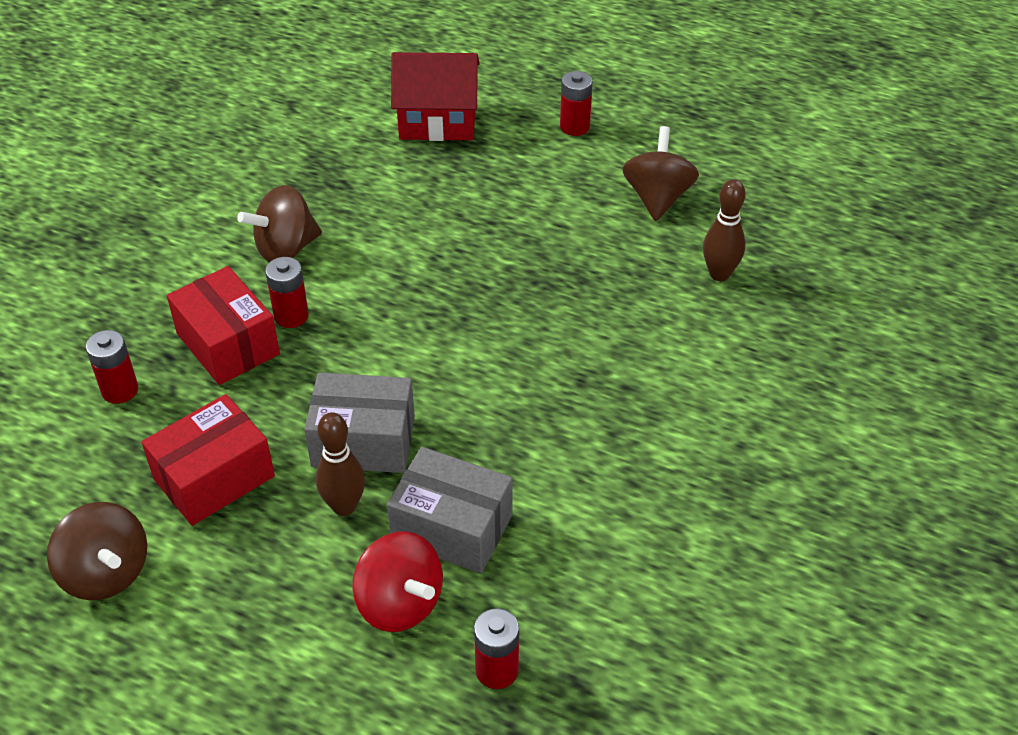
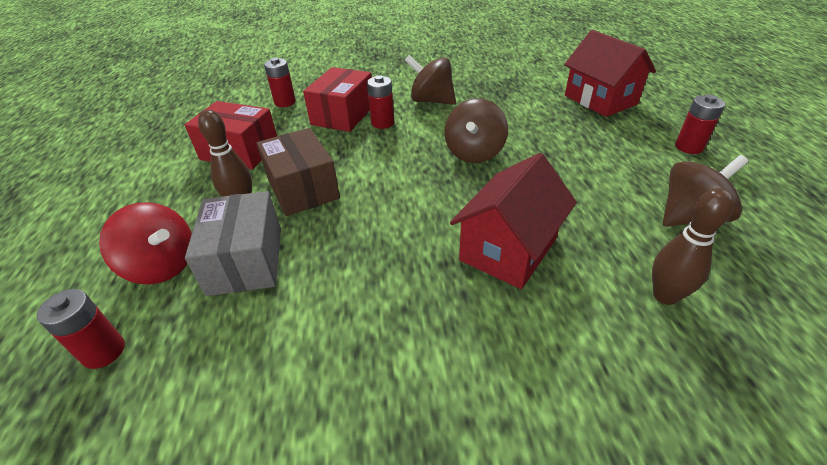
camera: 60 degrees right, 5 degrees down
(106, 573) = (154, 149): brown spinning top -> brown spinning top (474, 153)
(363, 441) = (302, 188): grey box -> brown box
(399, 603) = (162, 266): red spinning top -> red spinning top turned 75 degrees counterclockwise
(600, 330) = (508, 249): none -> red house

